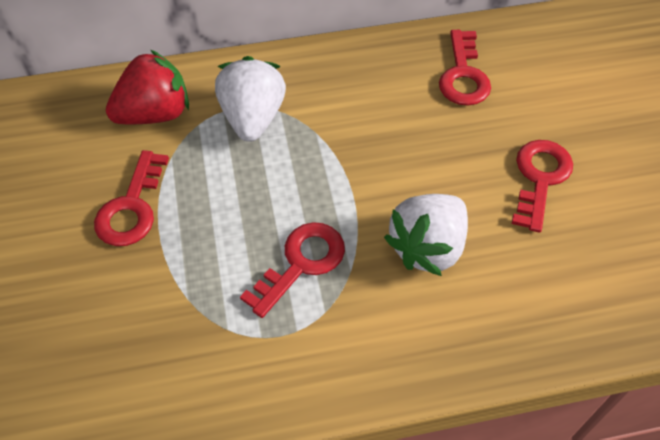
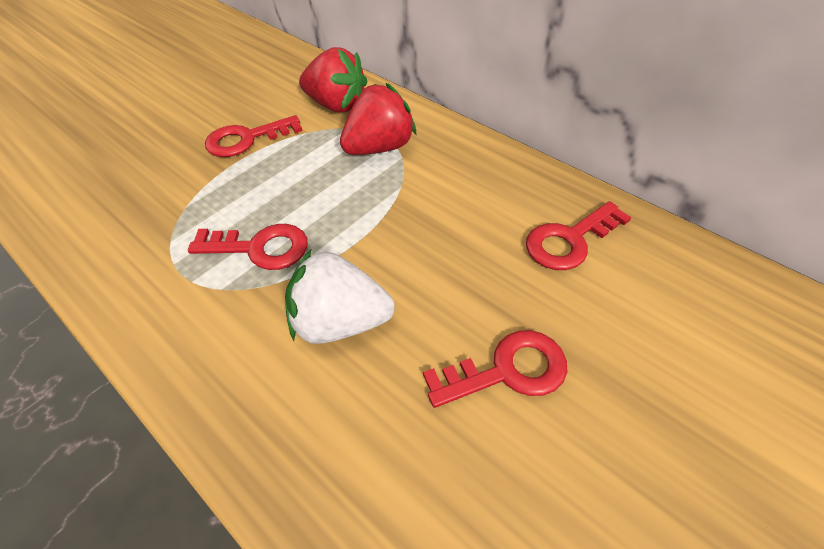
camera: 55 degrees right, 5 degrees down
(253, 118) = (379, 148): white strawberry -> red strawberry

